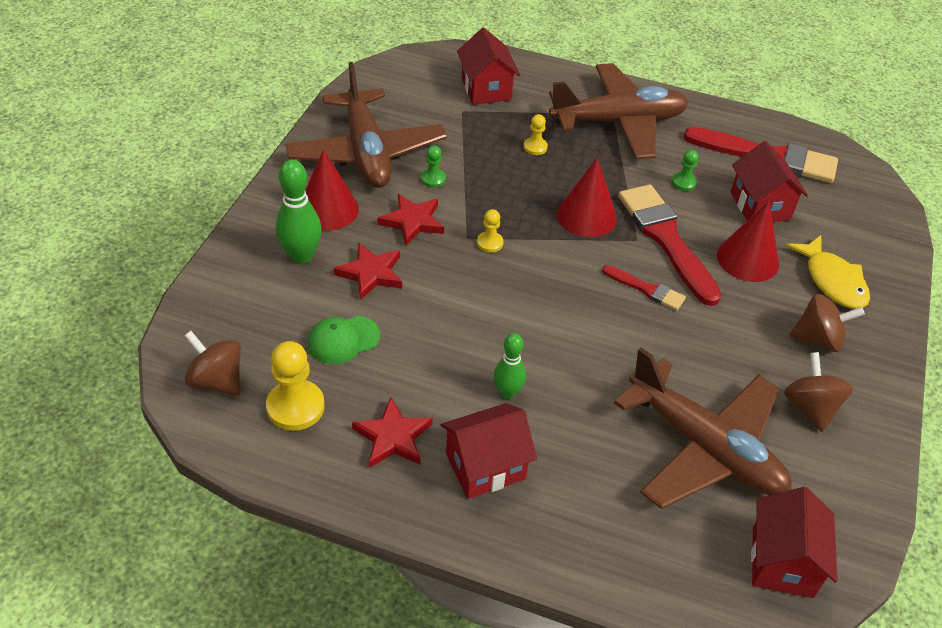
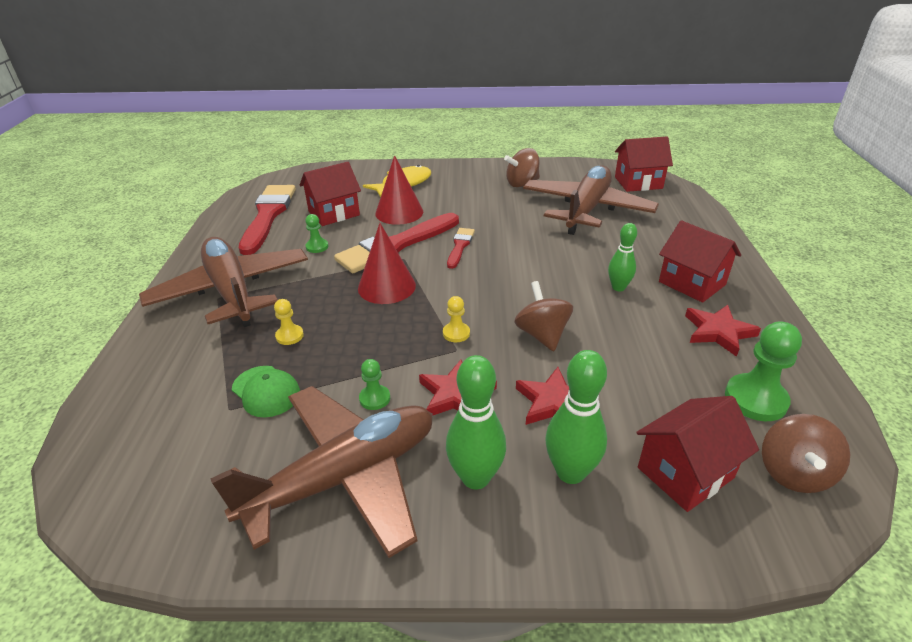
camera: 105 degrees left, 10 degrees down
(295, 407) = (755, 399): yellow pawn -> green pawn
(328, 209) = (475, 477): red cone -> green bowling pin
(343, 340) = (653, 393): green cap -> green cap (266, 391)
(486, 89) = (175, 399): red house -> red house (685, 473)
(818, 339) = (462, 185): brown spinning top -> brown spinning top (542, 335)

